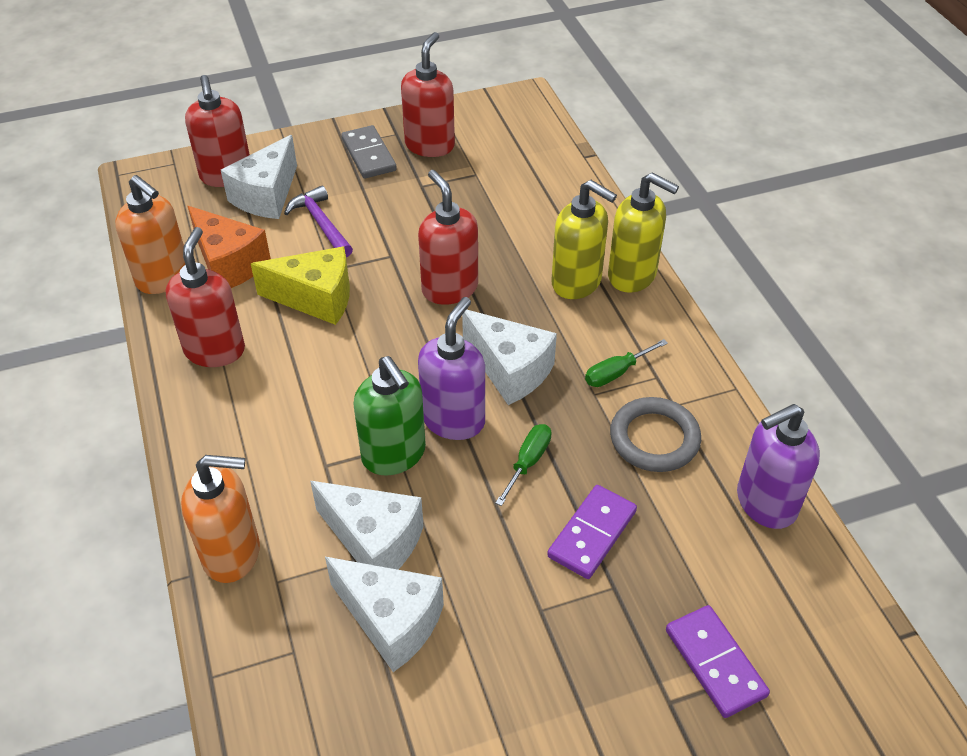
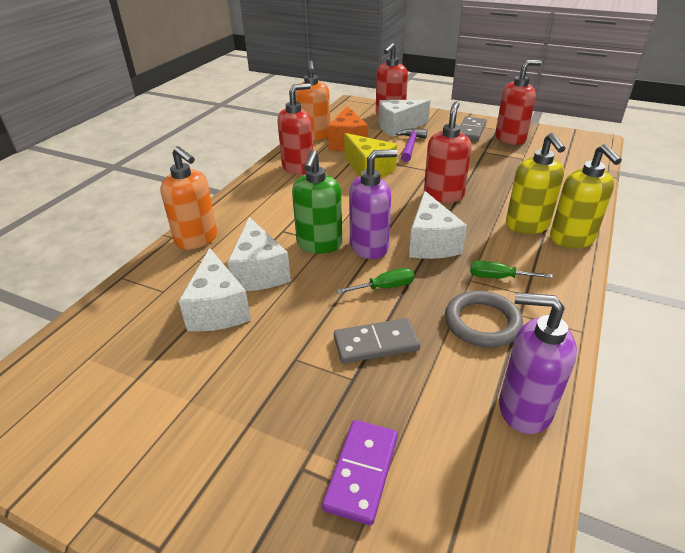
camera: 45 degrees right, 10 degrees down
(592, 534) = (376, 343): purple domino -> grey domino

